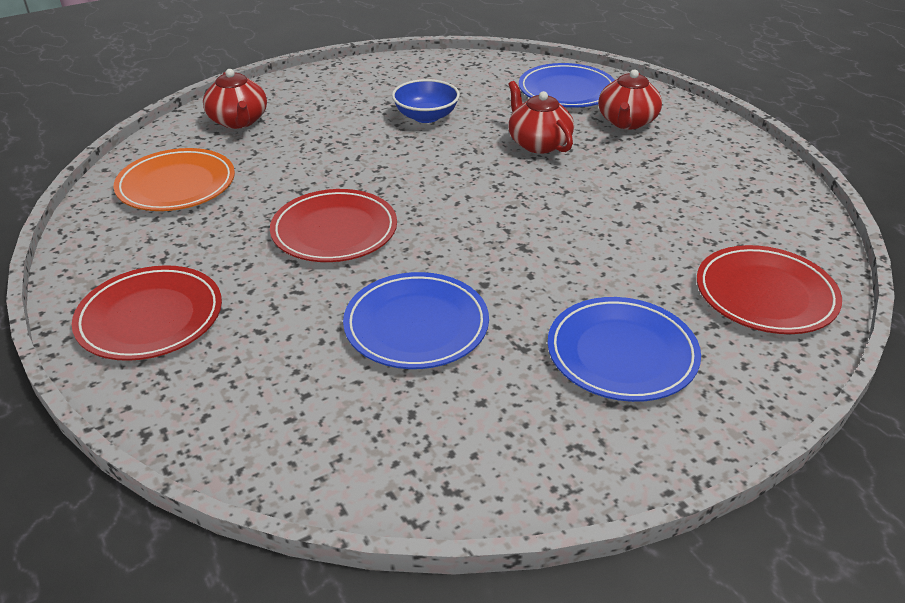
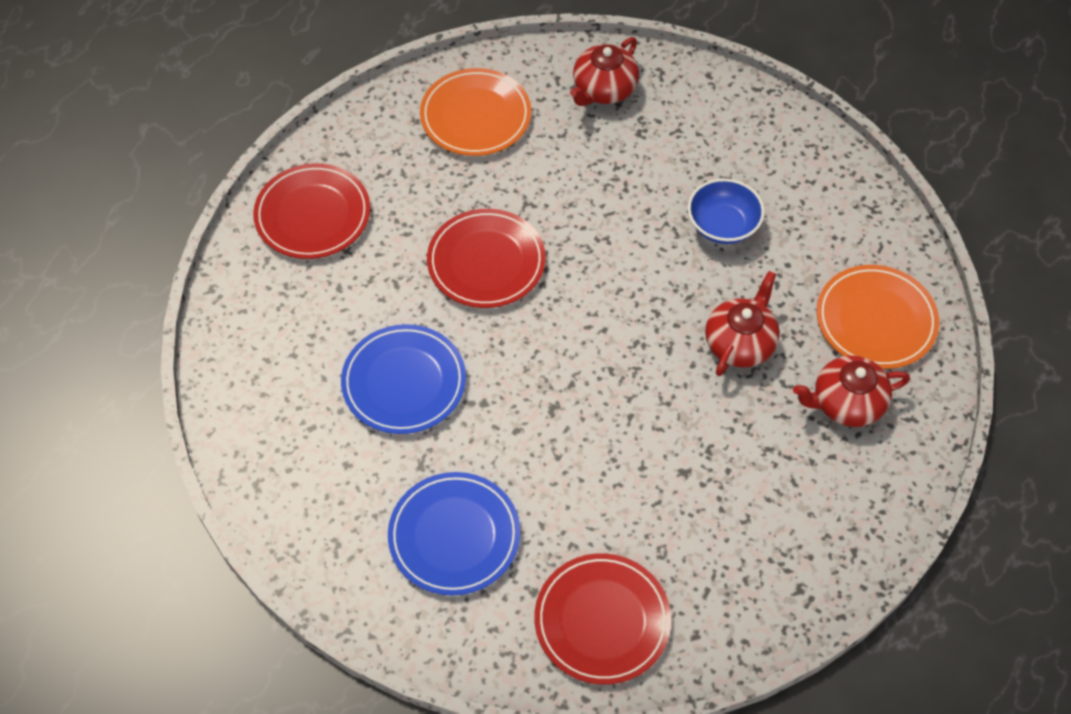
camera: 60 degrees right, 20 degrees up
(567, 91) = (875, 320): blue plate -> orange plate

